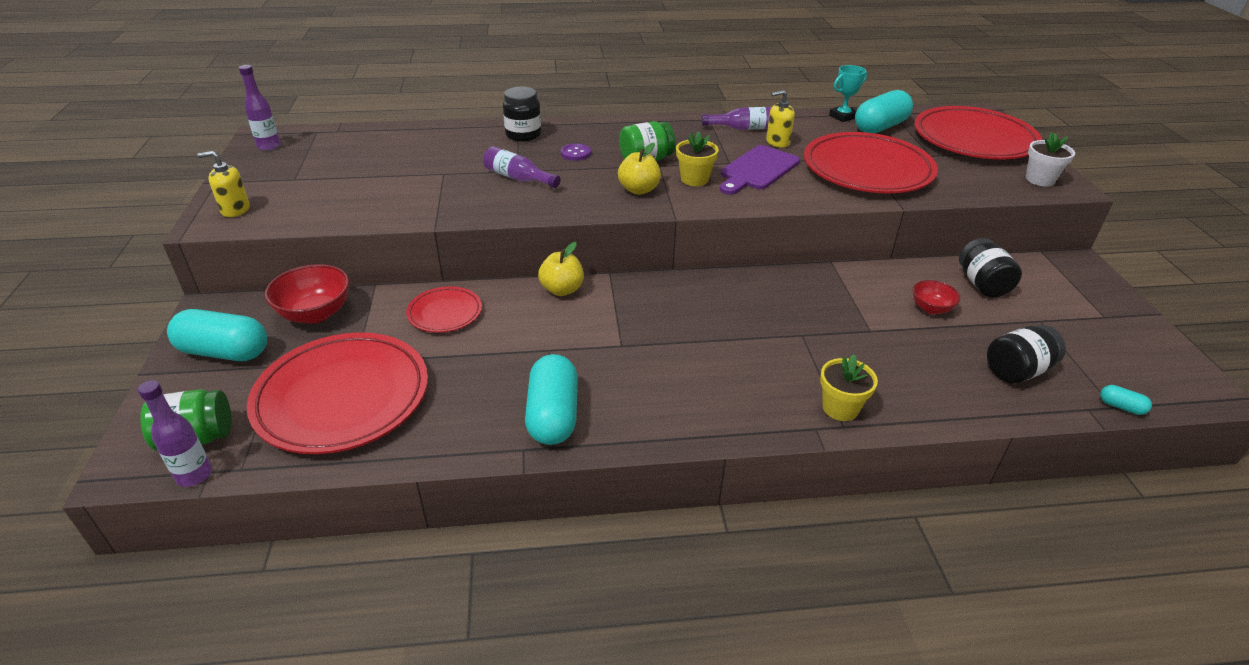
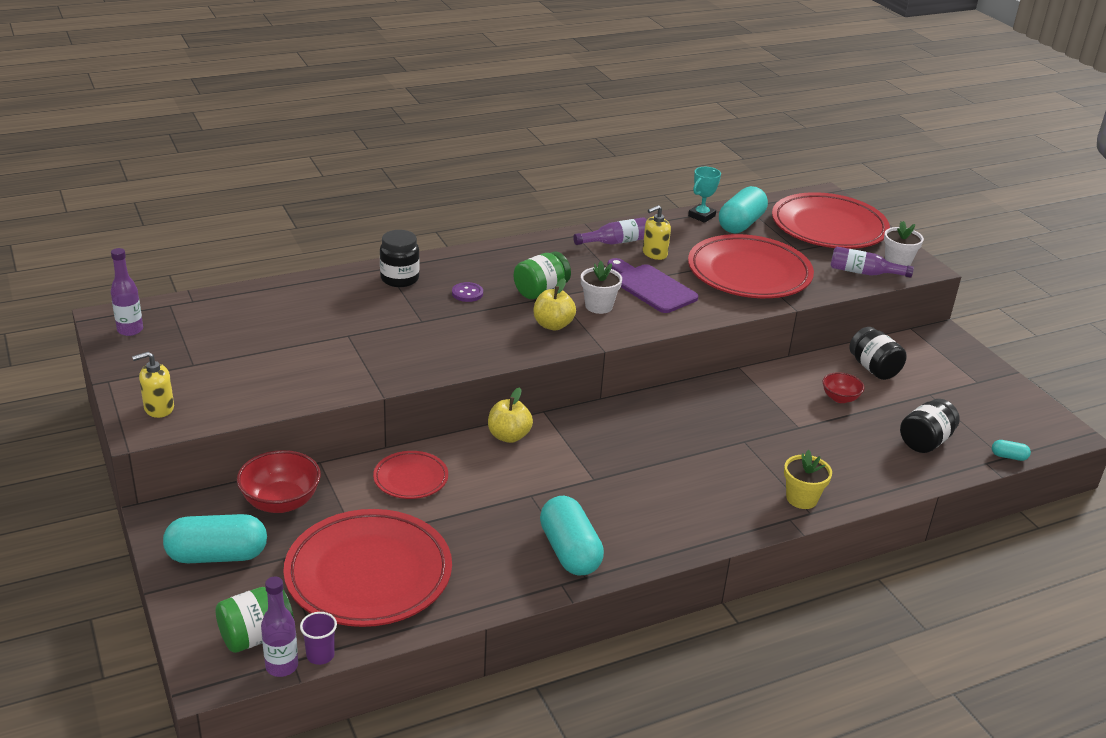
camera: 20 degrees left, 5 degrees down
(237, 472) = (320, 655): none -> purple cup
(518, 178) = (428, 329): purple bottle -> purple bottle (864, 273)
(694, 179) = (598, 306): yellow flower pot -> white flower pot
(757, 170) = (651, 287): purple cutting board -> purple cutting board turned 120 degrees clockwise

